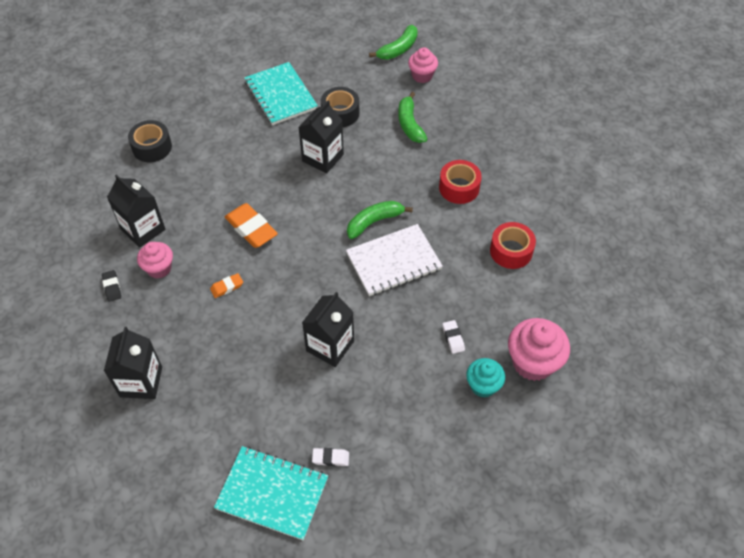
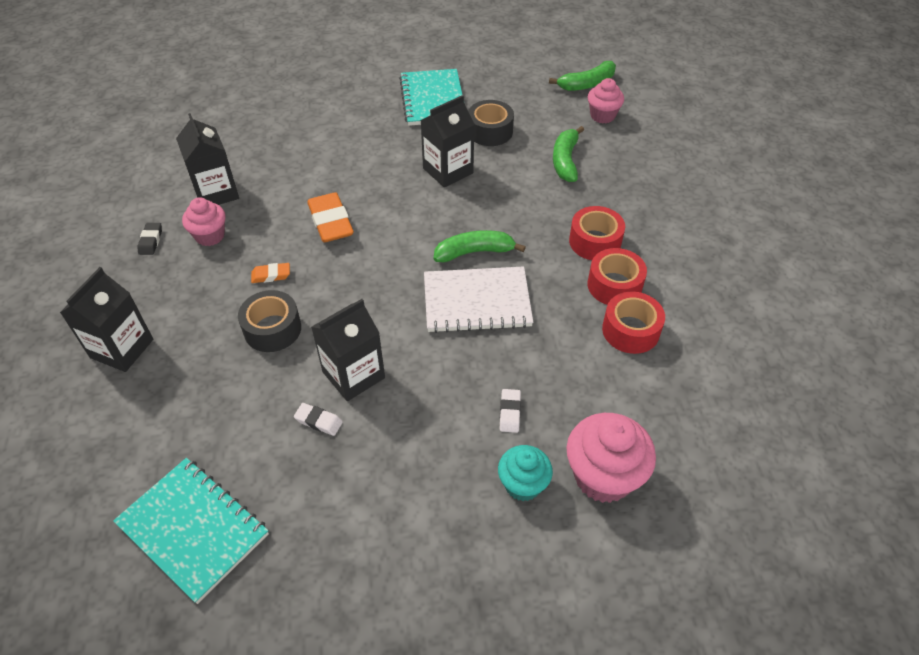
camera: 20 degrees right, 5 degrees down
(152, 147) = (271, 117): black tape -> black tape (272, 329)
(330, 458) = (285, 510): white eraser -> white eraser (318, 421)
(486, 219) = (614, 285): none -> red tape

